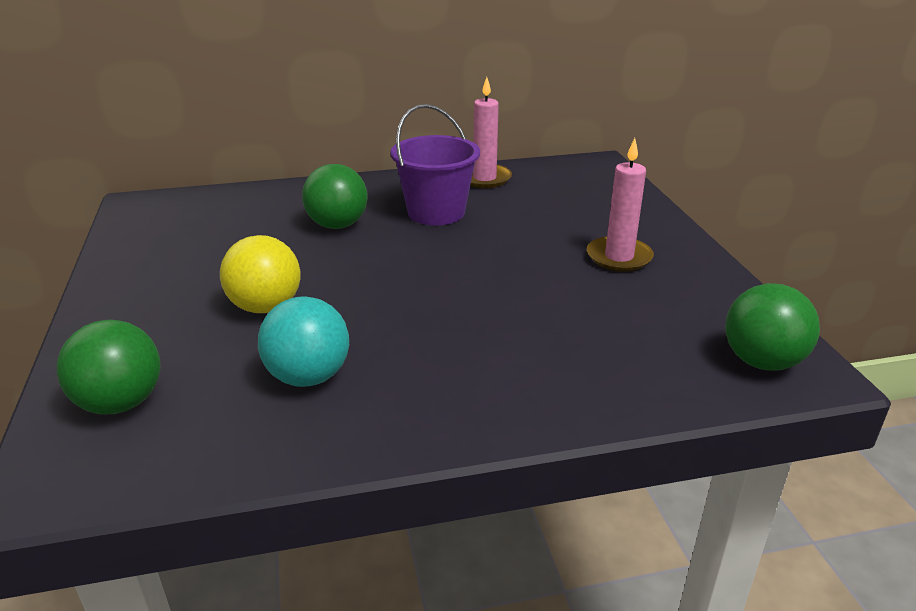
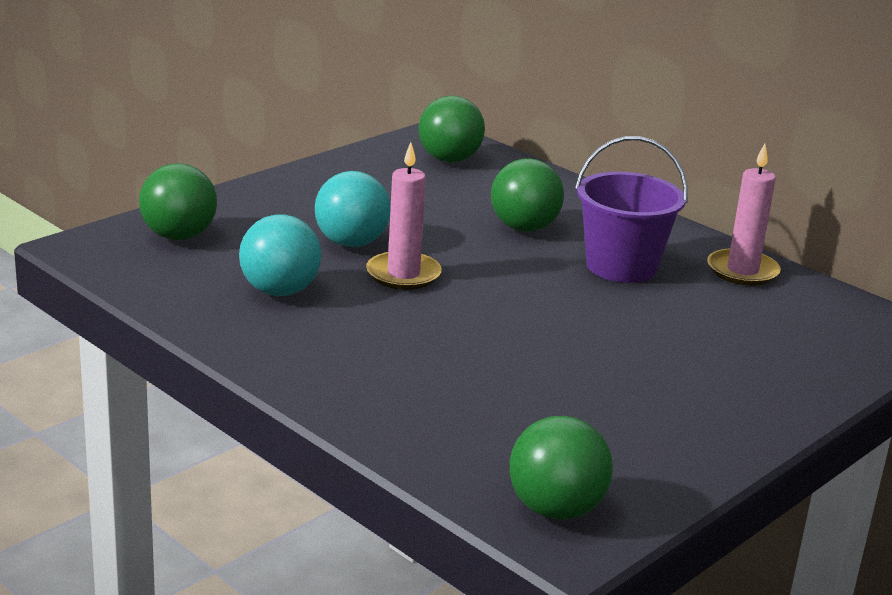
camera: 55 degrees right, 5 degrees down
(187, 214) = (449, 159): none -> green ball
(266, 307) = (351, 243): yellow ball -> turquoise ball
(619, 257) = (670, 389): pink candle -> pink candle (403, 274)

